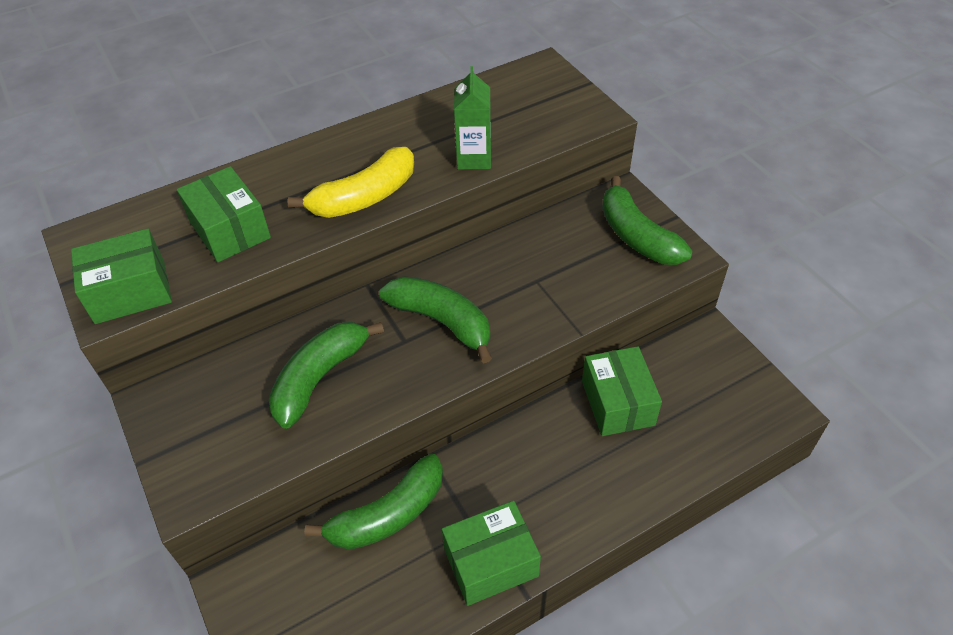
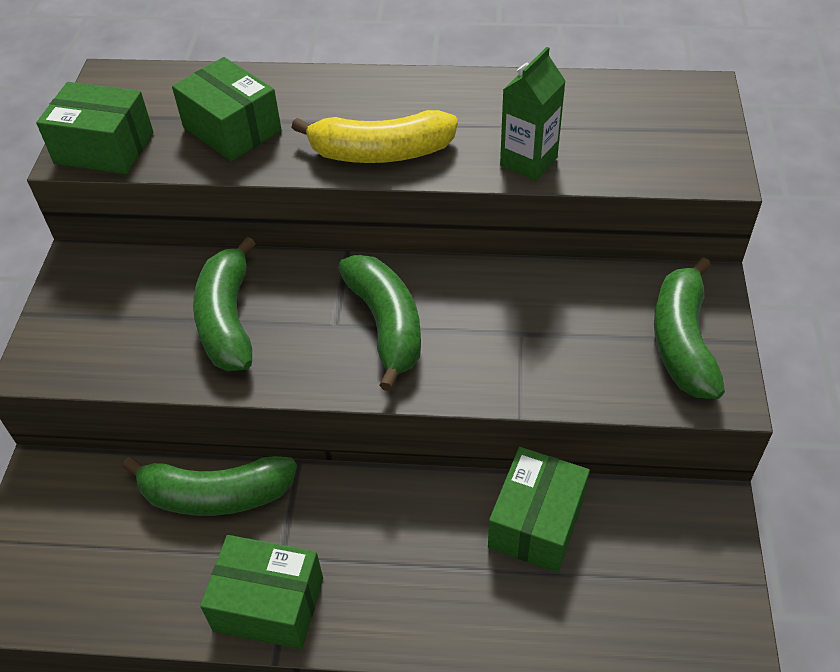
camera: 35 degrees right, 0 degrees up
(230, 230) = (232, 129): green box -> green box turned 45 degrees counterclockwise
(320, 377) = (228, 319): green banana -> green banana turned 75 degrees counterclockwise

